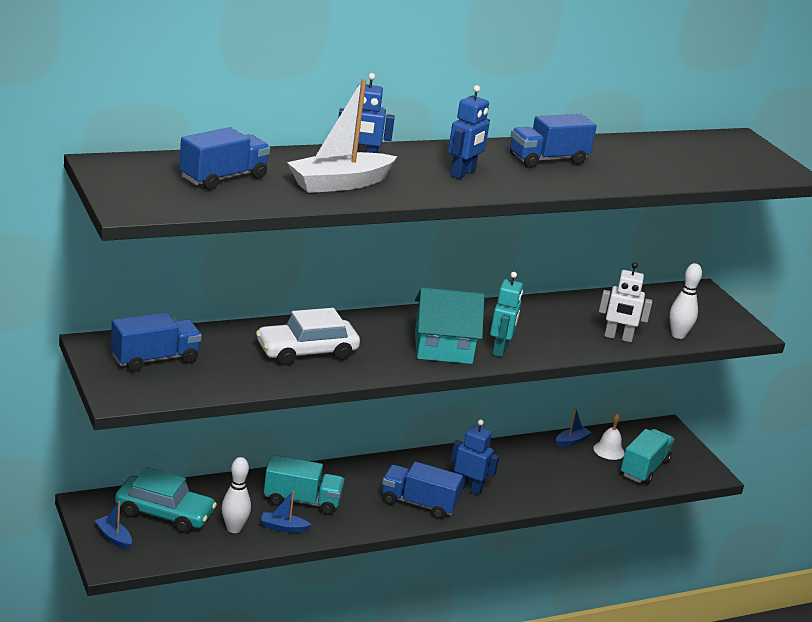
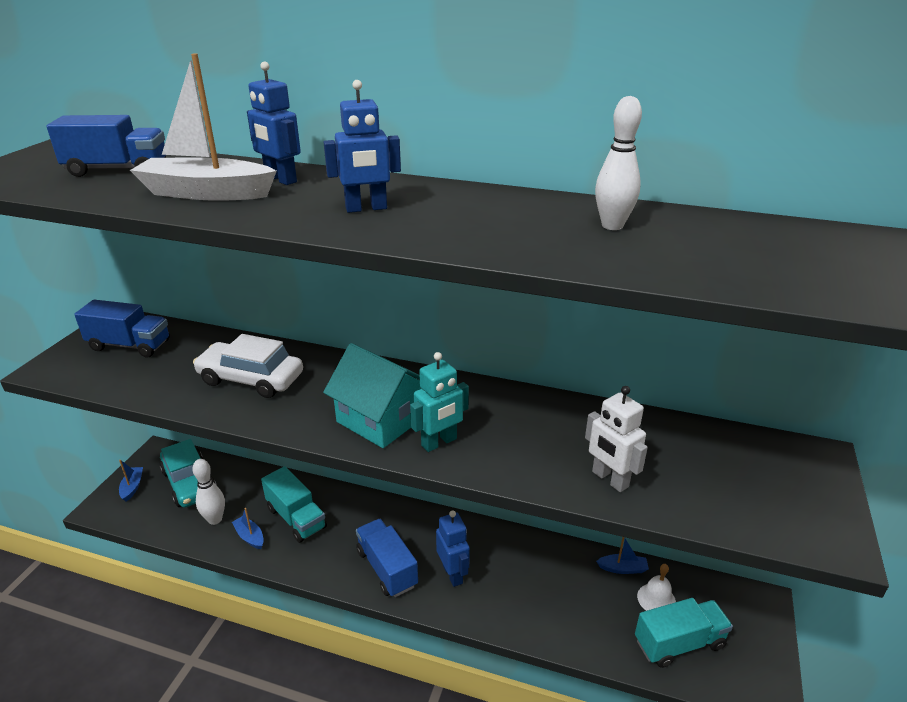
camera: 45 degrees right, 5 degrees up
(548, 159) = (512, 214): blue truck -> none
(678, 335) = (704, 507): white bowling pin -> white bowling pin (612, 226)

